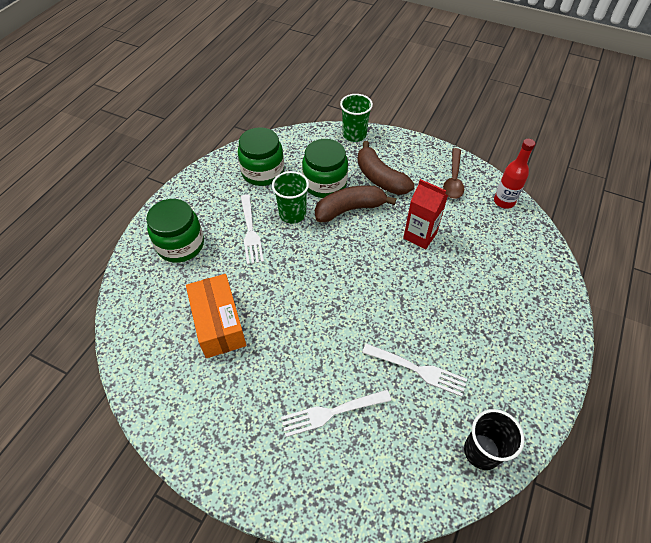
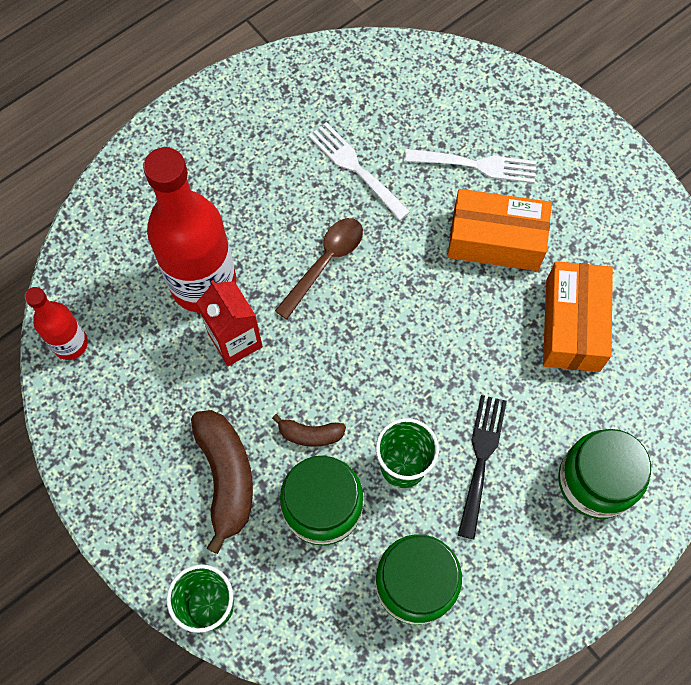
camera: 155 degrees left, 15 degrees up
(250, 231) = (481, 460): white fork -> black fork
(292, 359) = (495, 240): none -> orange box
(349, 209) = (310, 434): brown banana -> brown banana, size x0.53
(453, 180) = (113, 420): brown spoon -> brown spoon (325, 262)
(460, 256) = (203, 283): none -> red bottle
(482, 451) = (341, 69): black cup -> none

